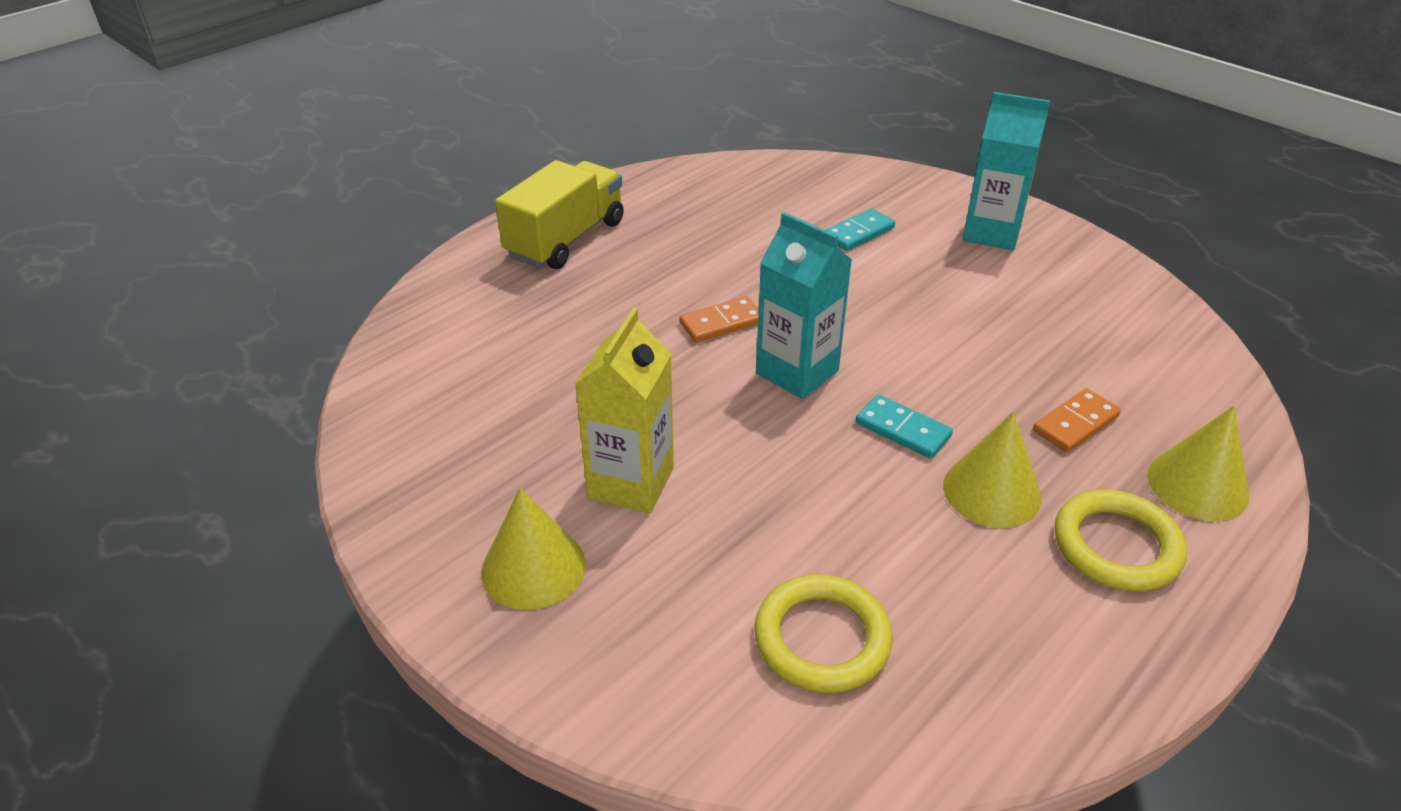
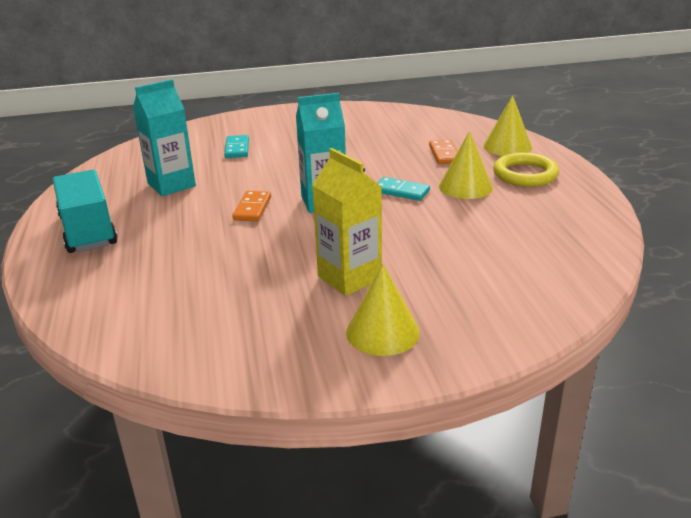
camera: 55 degrees left, 10 degrees down
(566, 239) = (88, 231): yellow truck -> turquoise truck
(822, 638) = (518, 259): yellow ring -> none
(902, 430) = (401, 191): turquoise domino -> turquoise domino turned 45 degrees clockwise
(991, 233) = (290, 121): turquoise carton -> turquoise carton (171, 185)

